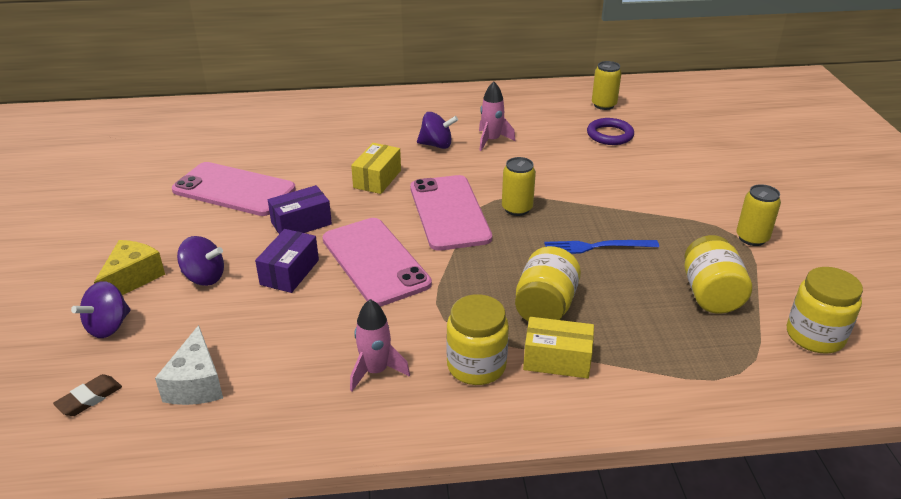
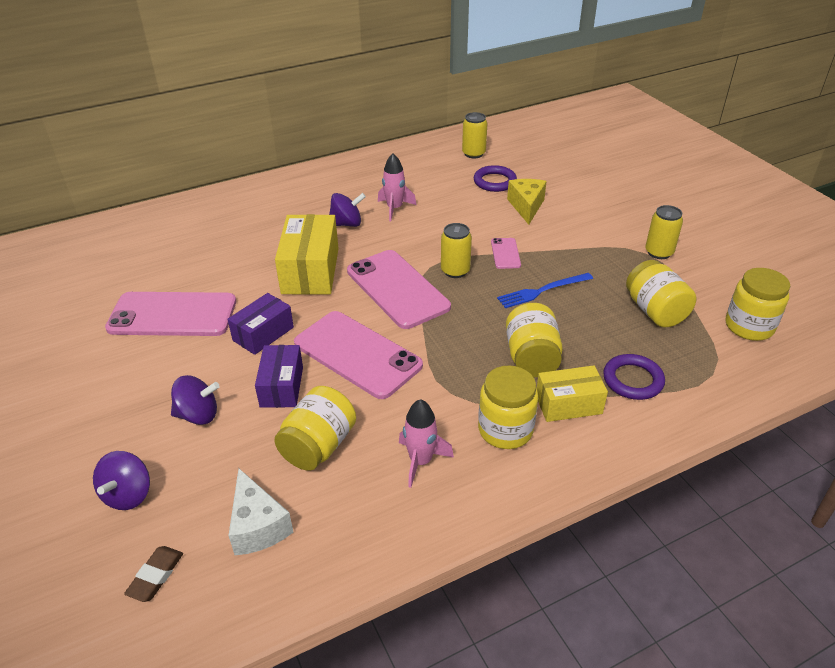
camera: 20 degrees left, 5 degrees up
(132, 279) = (122, 437): yellow cheese -> yellow cheese (526, 206)
(290, 331) = (318, 446): none -> yellow jar
(377, 179) = (310, 271): yellow box -> yellow box, size x1.61
(579, 204) = (505, 253): none -> pink phone
(642, 355) = (633, 380): none -> purple ring

